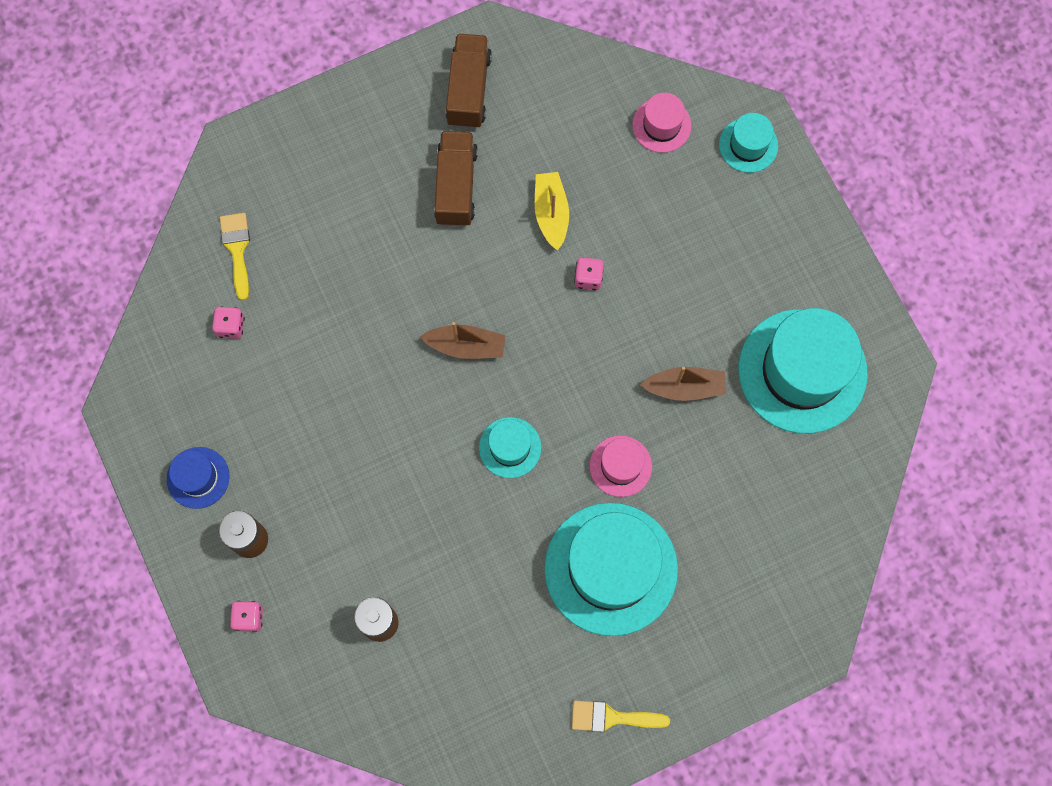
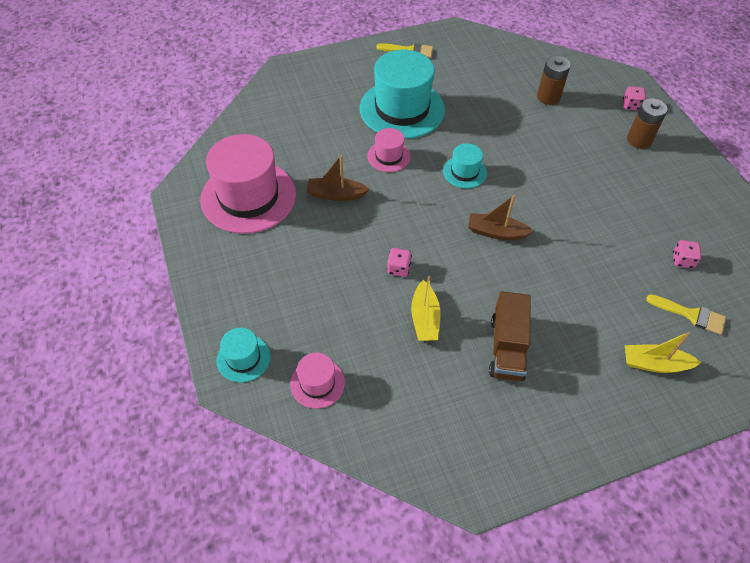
camera: 175 degrees left, 20 degrees down
(198, 477) = (683, 174): blue hat -> none
(237, 250) = (691, 315): yellow brush -> yellow brush turned 60 degrees counterclockwise
(291, 183) = (655, 364): none -> yellow boat
(468, 90) = (497, 435): brown truck -> none
(802, 371) = (248, 196): turquoise hat -> pink hat

